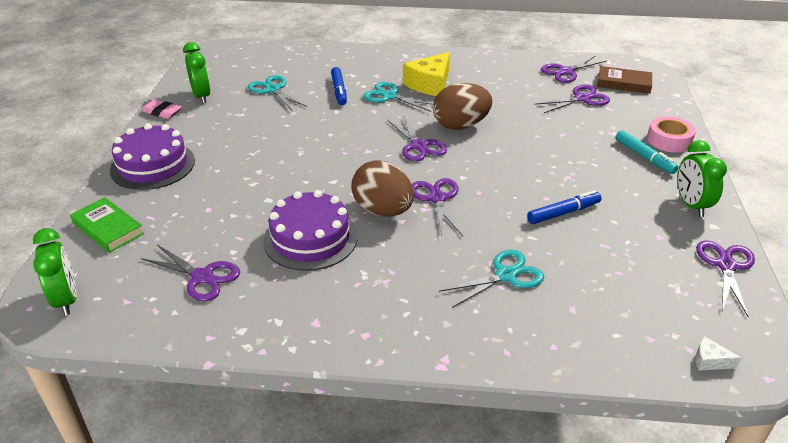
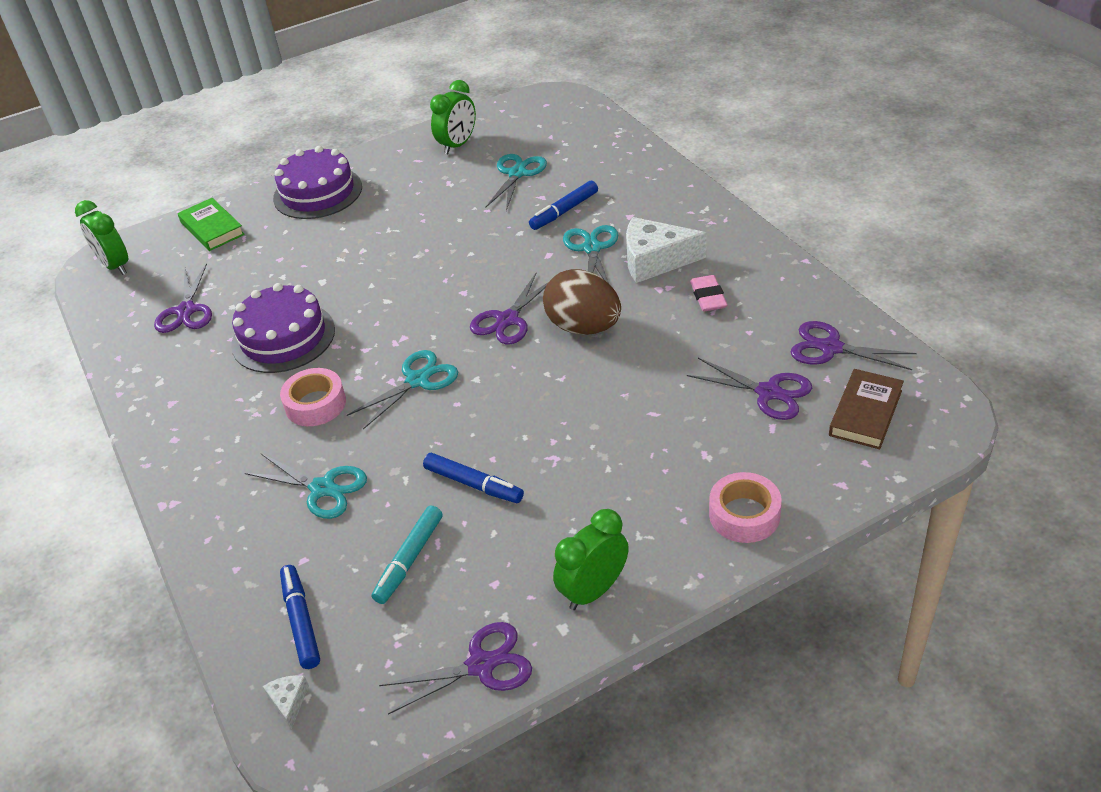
camera: 60 degrees right, 5 degrees up
(66, 299) = (115, 266): green clock -> green clock turned 105 degrees clockwise
(108, 228) = (212, 228): green book -> green book turned 45 degrees counterclockwise
(162, 112) = (406, 143): pink eraser -> pink eraser (708, 297)
(383, 210) = (364, 356): brown egg -> none
(409, 249) = (315, 404): none -> pink tape
(430, 84) = (655, 260): yellow cheese -> white cheese
(437, 198) = (417, 380): purple scissors -> turquoise scissors
(623, 83) = (865, 413): brown book -> brown book turned 45 degrees clockwise
(634, 329) = (301, 621): none -> blue marker
(644, 157) = (672, 506): turquoise marker -> turquoise marker (409, 559)

